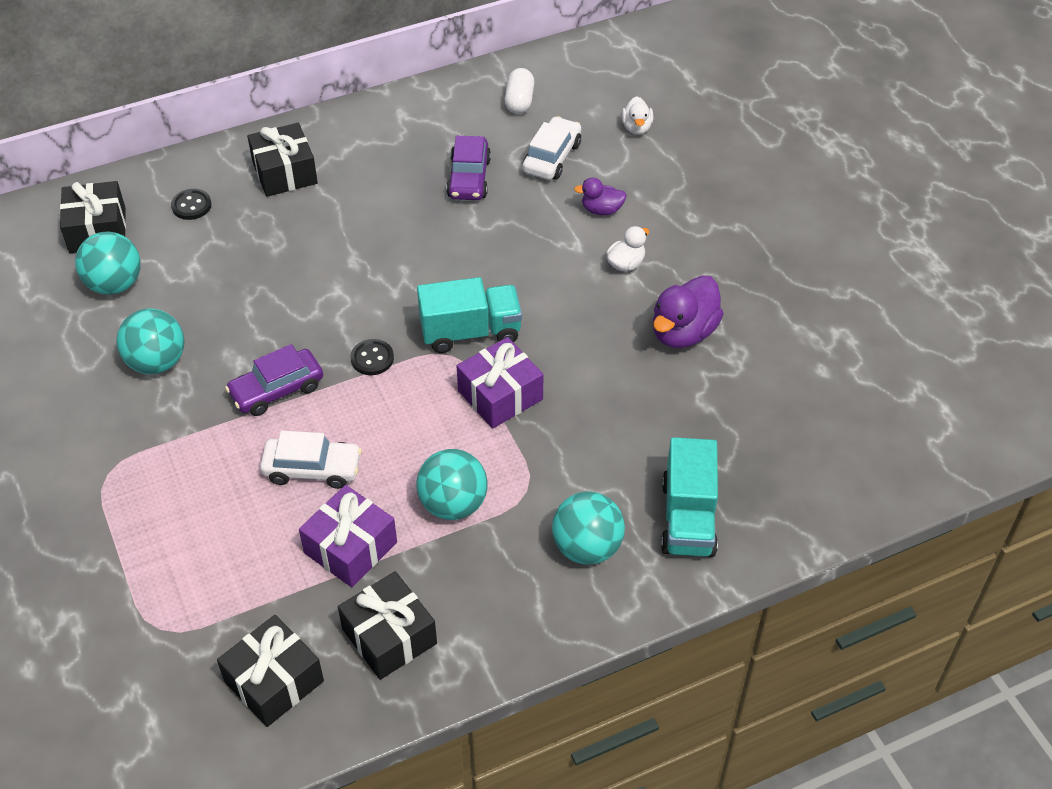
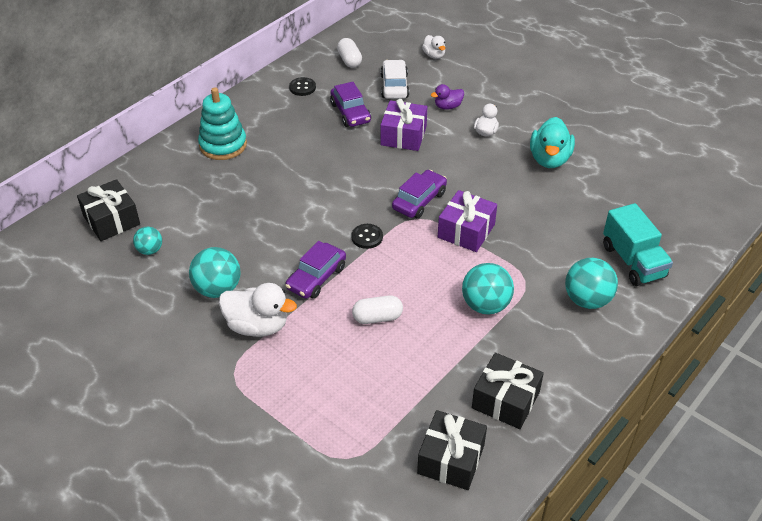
camera: 25 degrees left, 5 degrees down
(115, 284) = (150, 250): turquoise ball -> turquoise ball, size x0.58
(170, 426) = (257, 326): none -> white duck
(191, 205) = (171, 184): black button -> black button (302, 87)
(284, 172) = (223, 145): black gift -> turquoise stacking toy
(312, 469) = (377, 317): white car -> white capsule
(350, 547) = (439, 356): purple gift -> purple gift (403, 135)
(470, 332) = (419, 201): turquoise truck -> purple car
(683, 332) = (549, 159): purple duck -> turquoise duck

